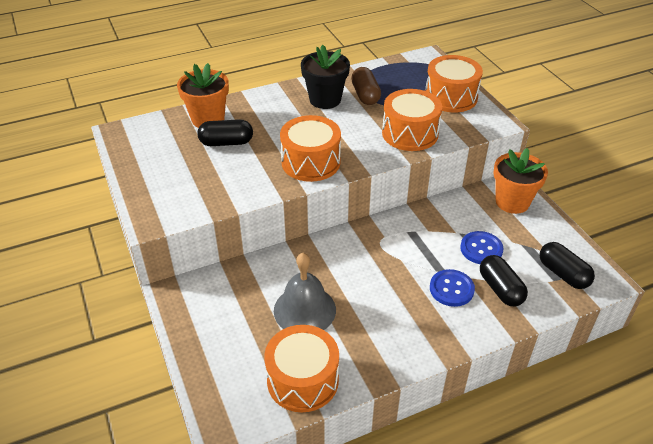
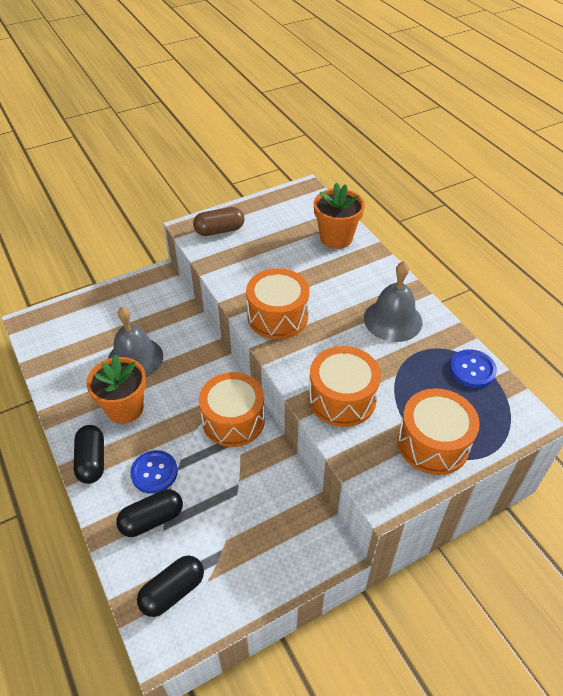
camera: 85 degrees right, 5 degrees up
(226, 142) = (300, 255): black capsule -> black capsule (92, 461)
(302, 380) = (62, 363): orange drum -> orange drum (233, 420)
(325, 99) = (393, 320): black flower pot -> grey bell
(365, 95) = (412, 355): brown capsule -> brown capsule (219, 230)
(481, 249) = (213, 504): blue button -> blue button (472, 370)
(512, 202) = (297, 546): orange flower pot -> orange flower pot (125, 408)

